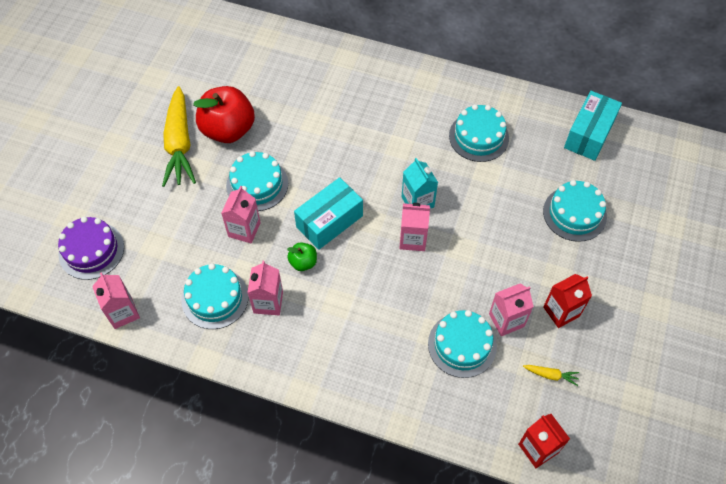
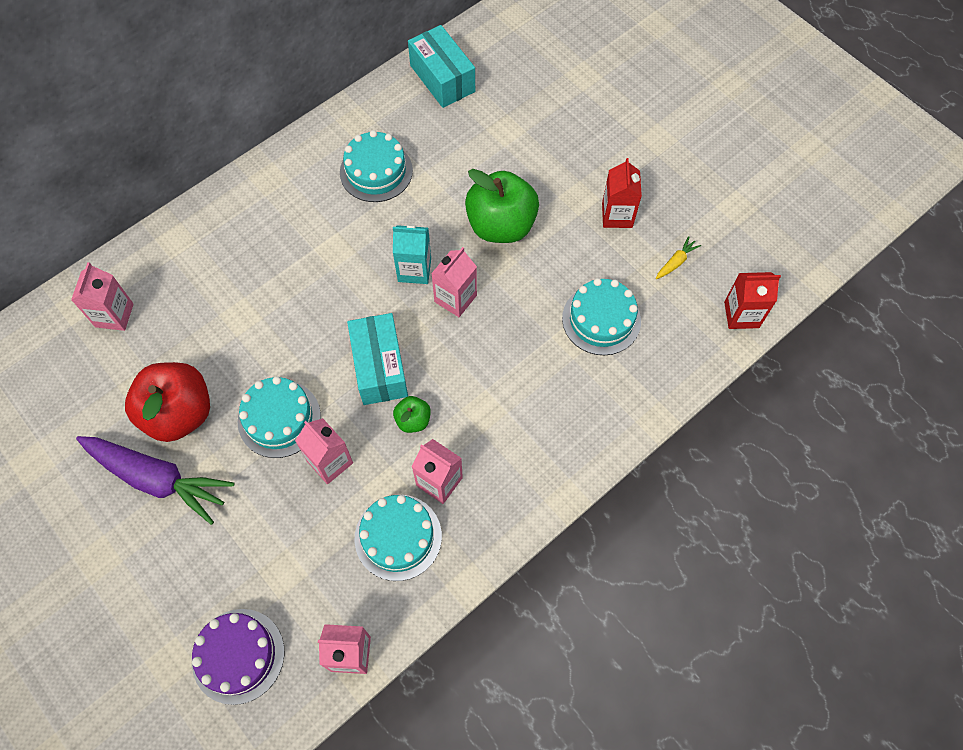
camera: 60 degrees left, 5 degrees up
(179, 144) = (158, 479): yellow carrot -> purple carrot
(493, 237) = (501, 225): none -> green apple
(506, 320) = (598, 266): pink carton -> pink carton (114, 315)
(574, 213) = (521, 143): turquoise cake -> none

